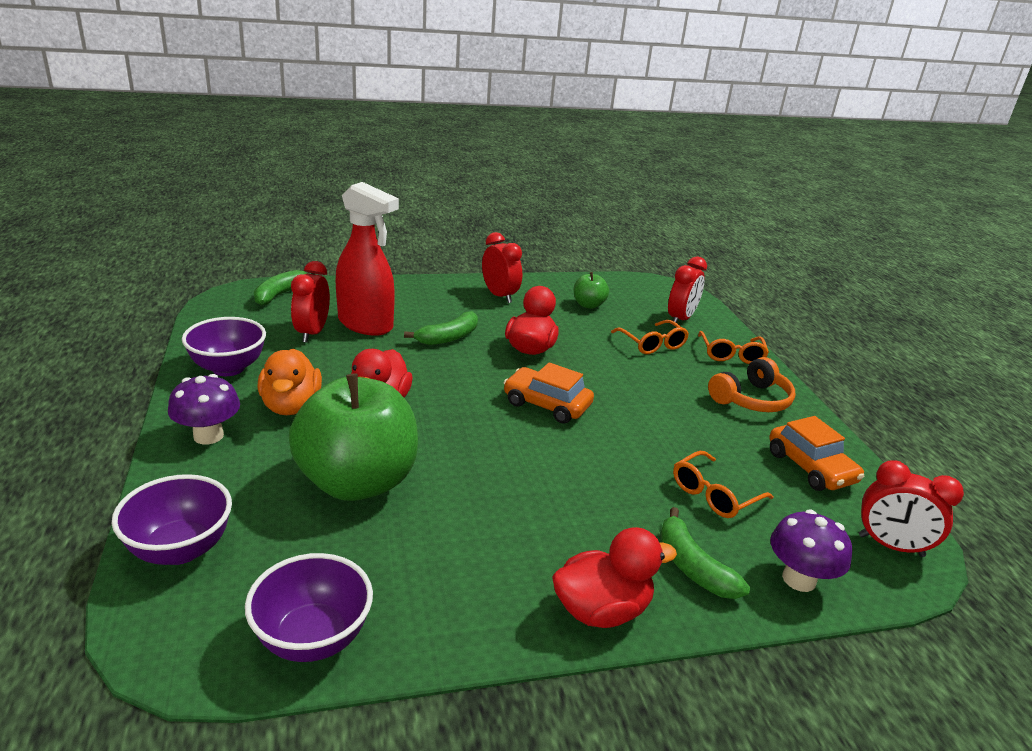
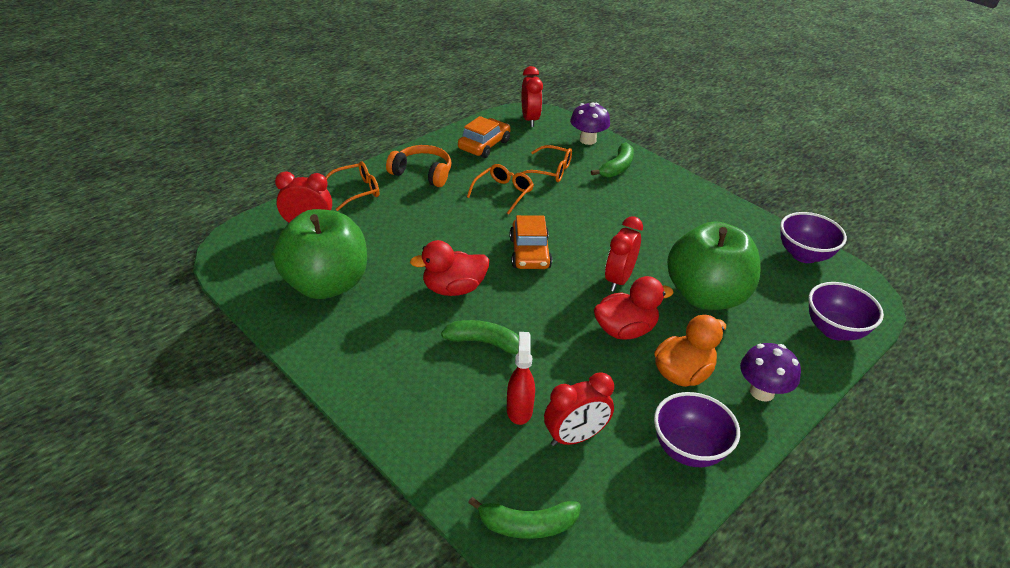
camera: 120 degrees left, 10 degrees up
(366, 324) = (519, 410): red spray bottle -> red spray bottle, size x0.55
(499, 296) = (359, 349): red clock -> red clock (618, 279)
(588, 305) = (326, 284): green apple -> green apple, size x2.27
(601, 610) = (678, 185): red duck -> none
(652, 344) = (377, 230): orange glasses -> orange glasses (503, 193)

